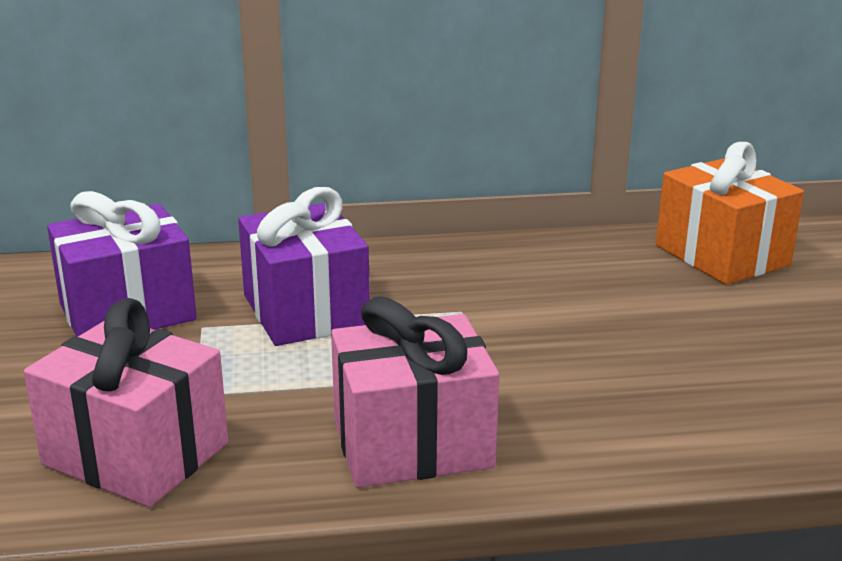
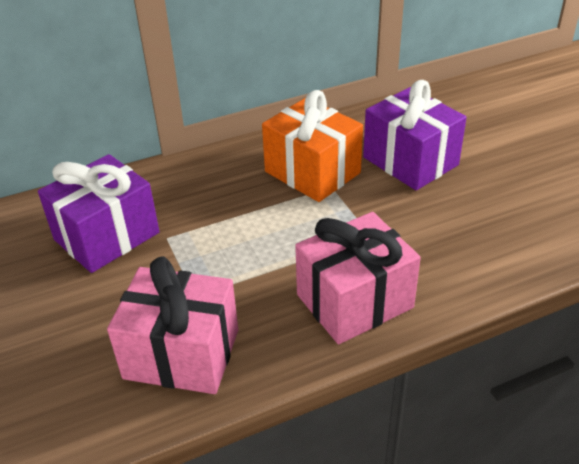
camera: 15 degrees left, 15 degrees up
(305, 311) = (229, 209): purple gift -> purple gift (410, 161)
(721, 255) = (469, 107): orange gift -> orange gift (312, 172)

